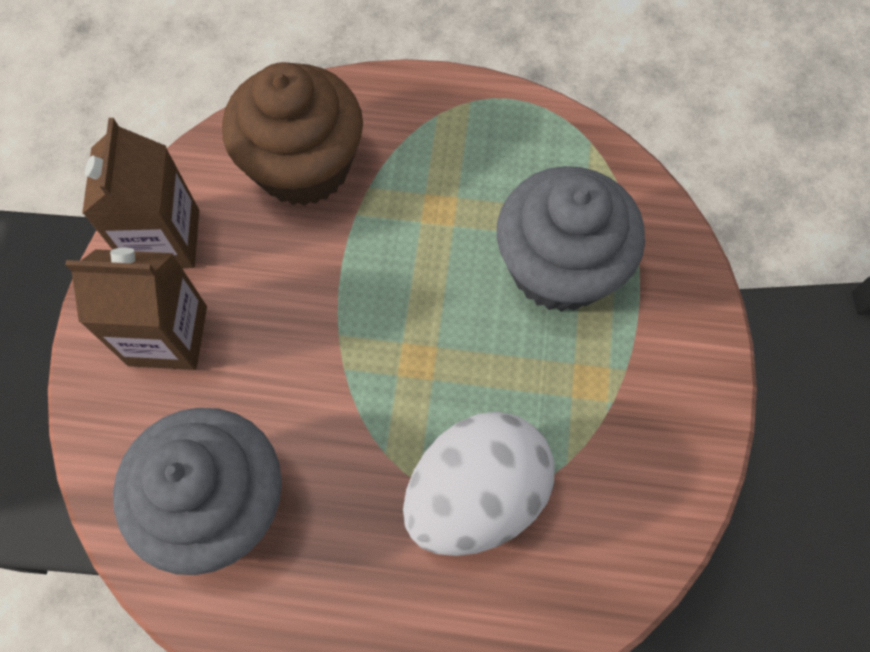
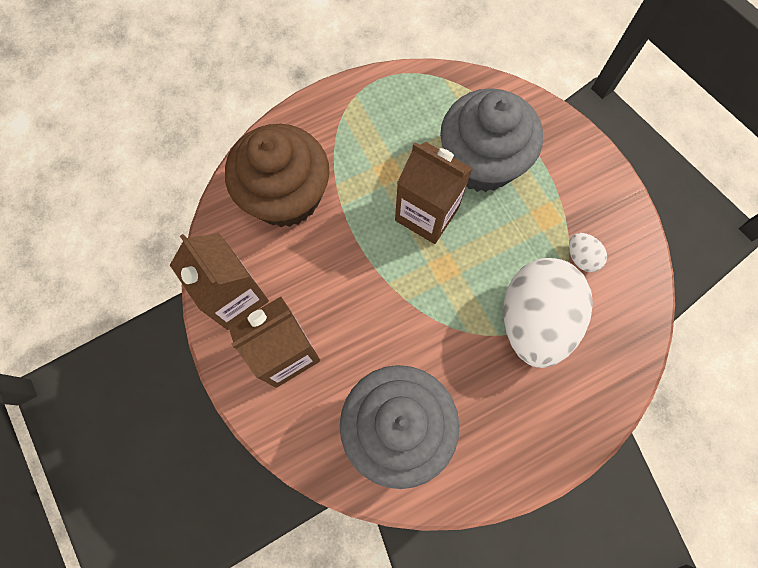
camera: 35 degrees left, 5 degrees up
(445, 286) = (427, 214): none -> brown carton
(595, 460) = (581, 257): none -> white egg

